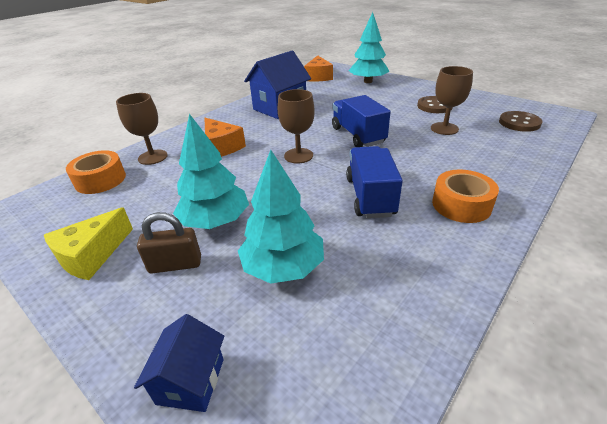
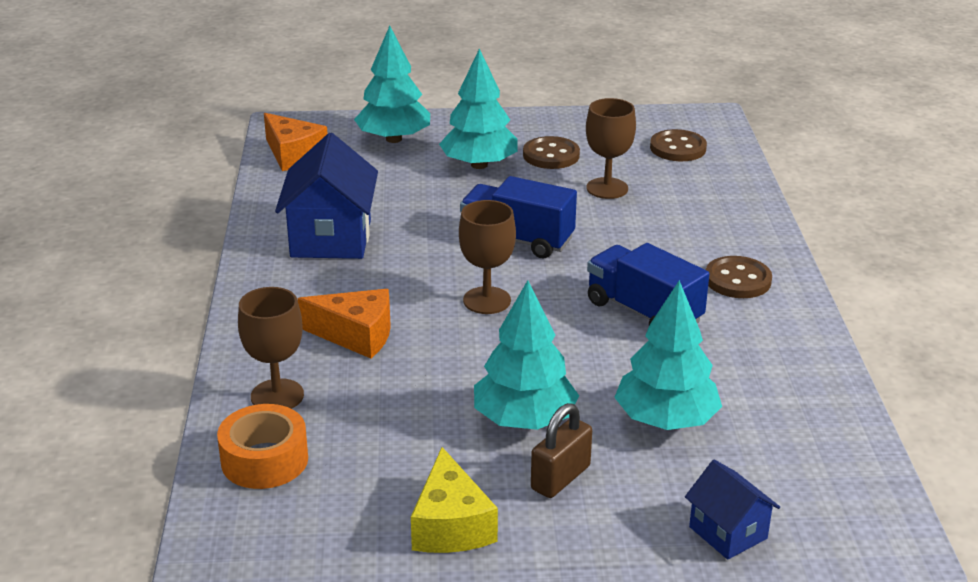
camera: 45 degrees left, 5 degrees down
(391, 100) = (479, 165): none -> turquoise tree
(461, 205) = (737, 280): orange tape -> brown button

